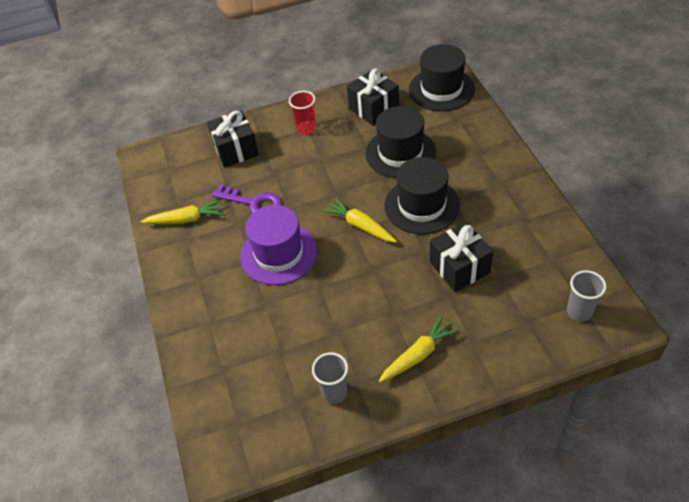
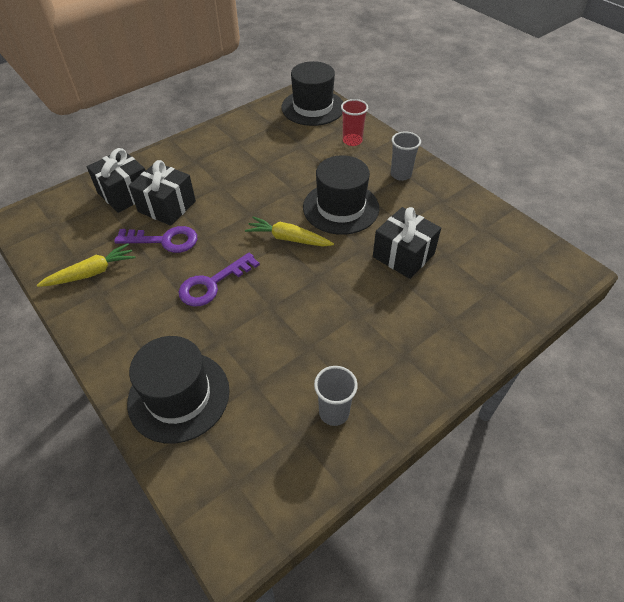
camera: 25 degrees left, 0 degrees up
(279, 253) = (212, 284): purple hat -> purple key
(306, 128) = (194, 161): red cup -> red cup (352, 141)
(373, 108) = (255, 133): black gift -> black gift (167, 206)
(400, 153) = (299, 166): black hat -> black hat (179, 396)
(418, 355) = (403, 348): yellow carrot -> none
(579, 312) = (531, 269): grey cup -> grey cup (401, 174)

